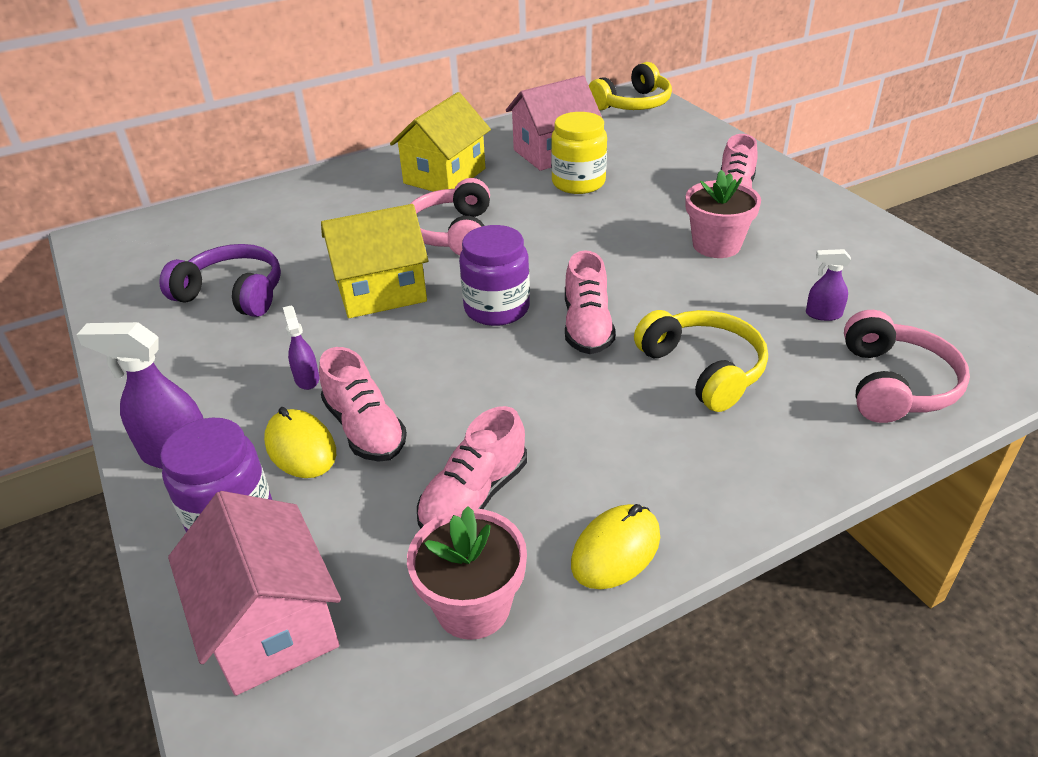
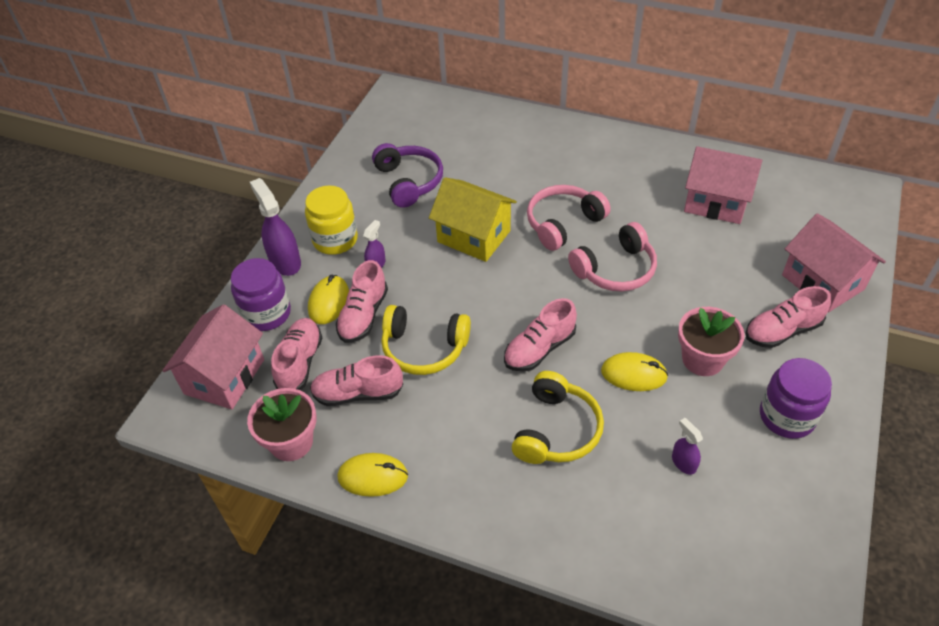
camera: 50 degrees right, 10 degrees up
(356, 527) = (300, 362): none -> pink shoe
(444, 176) = (620, 173): yellow house -> none
(497, 308) = (512, 296): purple jar -> purple jar (787, 416)
(578, 183) = (693, 240): yellow jar -> yellow jar (335, 240)
(633, 104) = (844, 196): yellow headphones -> yellow headphones (424, 348)
(688, 288) = (634, 374): none -> yellow mouse
(705, 154) = (822, 282): none -> pink house
(895, 384) = (644, 541): pink headphones -> pink headphones (615, 269)

